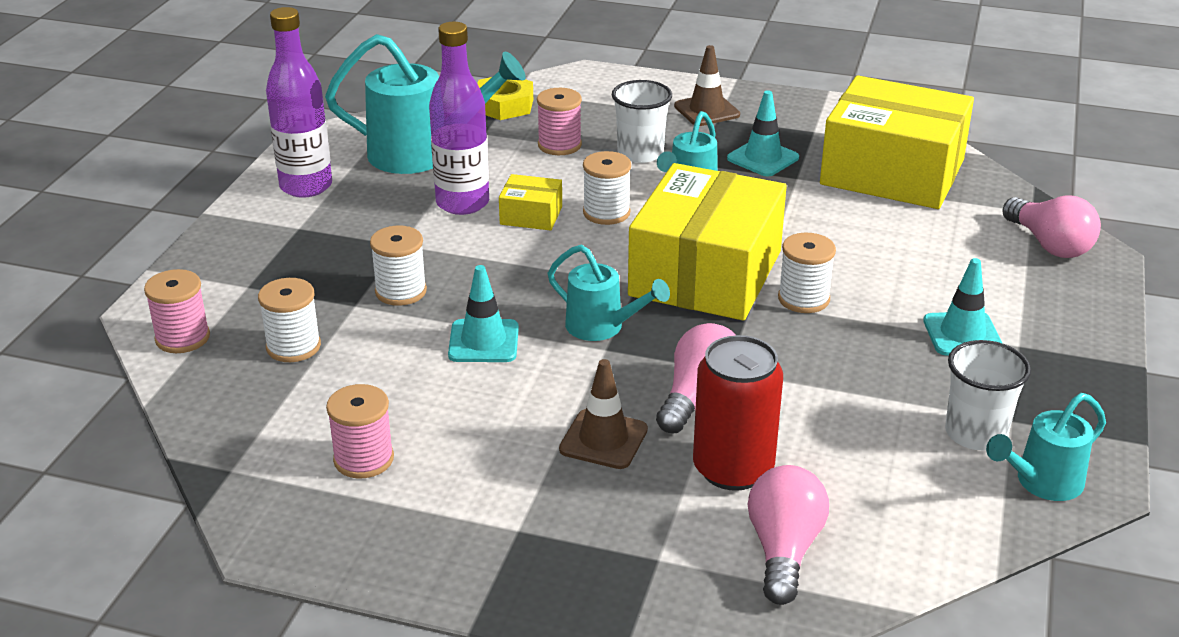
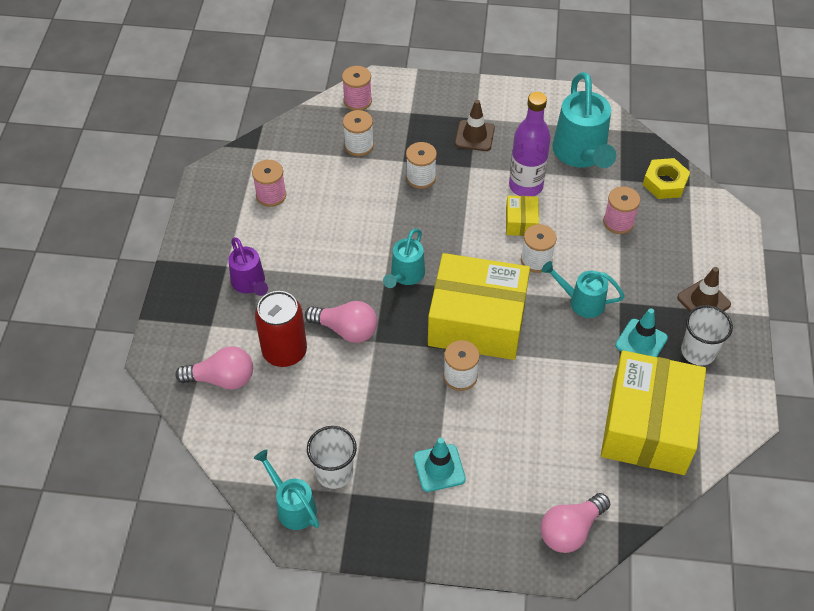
camera: 80 degrees right, 20 degrees up
(306, 186) = (522, 109): purple bottle -> none
(483, 341) = (380, 223): turquoise traffic cone -> none
(571, 501) = (250, 284): none -> purple watering can
(603, 439) = (301, 290): brown traffic cone -> brown traffic cone (474, 136)
(640, 153) = (623, 268): white cup -> white cup (698, 351)

